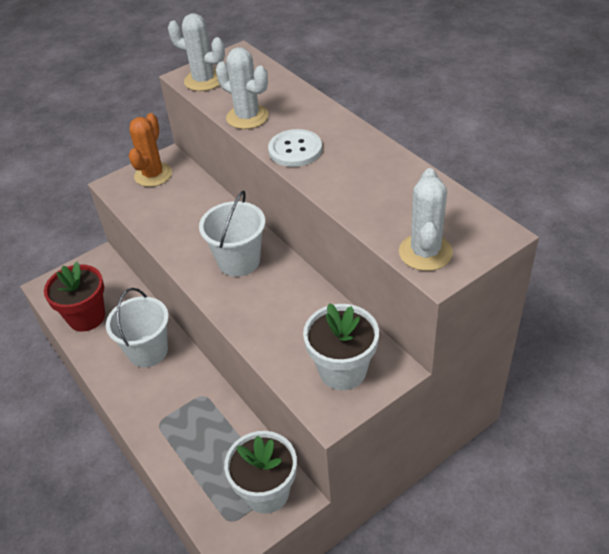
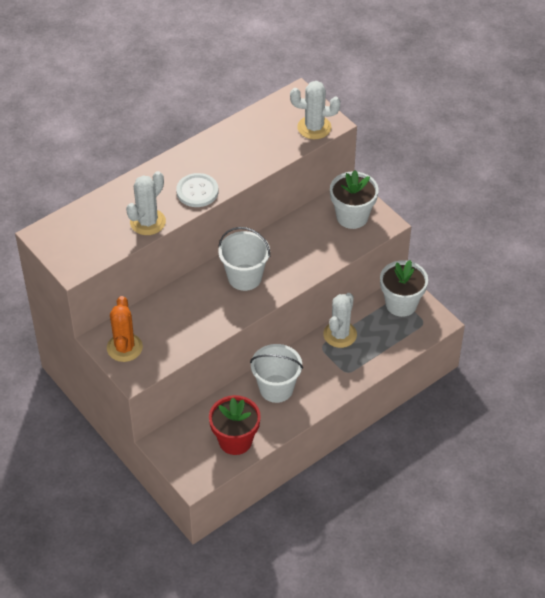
camera: 95 degrees left, 5 degrees up
(153, 175) = (124, 348): orange cactus -> orange cactus turned 75 degrees clockwise
(204, 80) = (84, 255): white cactus -> white cactus (340, 334)

